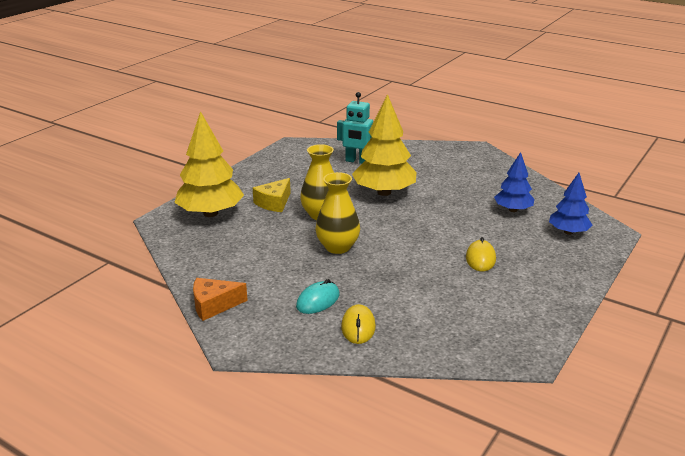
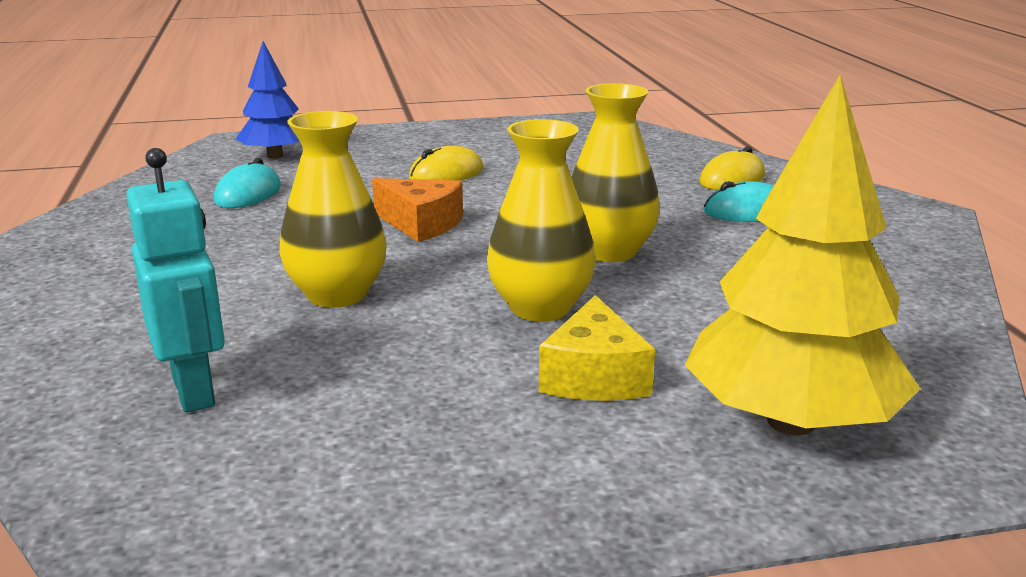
camera: 135 degrees left, 5 degrees down
(214, 305) = (927, 258): orange cheese -> orange cheese (421, 224)
(274, 203) = (594, 376): yellow cheese -> yellow cheese turned 105 degrees clockwise
(384, 192) = (337, 295): yellow tree -> yellow vase
(512, 210) = (248, 194): blue tree -> turquoise mouse

